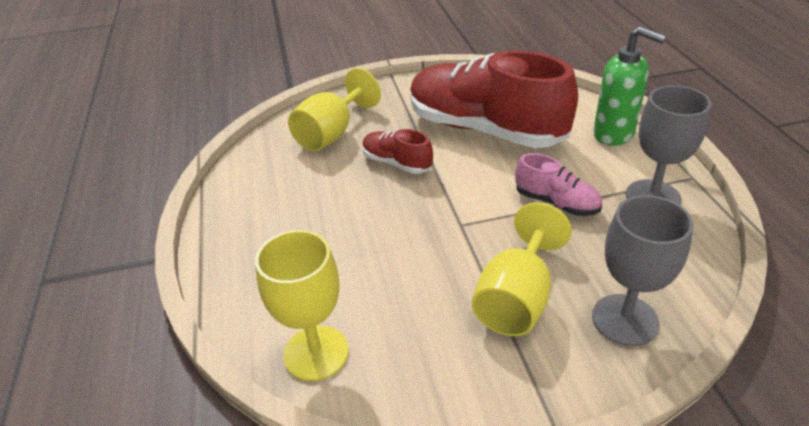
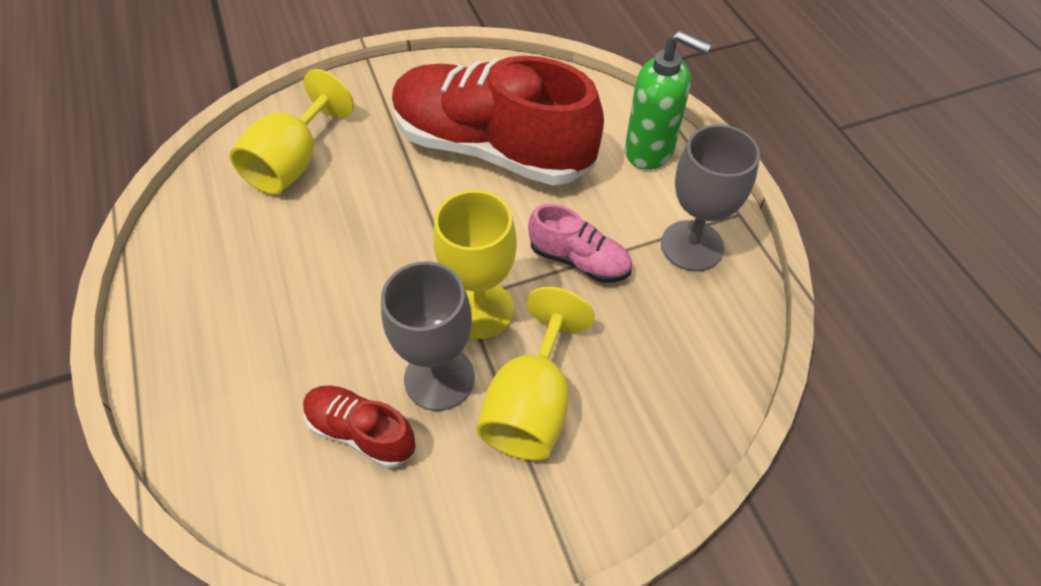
camera: 10 degrees left, 15 degrees up
(316, 353) = (294, 500): yellow goblet -> yellow goblet (480, 310)
(397, 163) = (381, 207): red shoe -> red shoe (361, 432)
(625, 320) = (654, 424): grey goblet -> grey goblet (439, 378)

